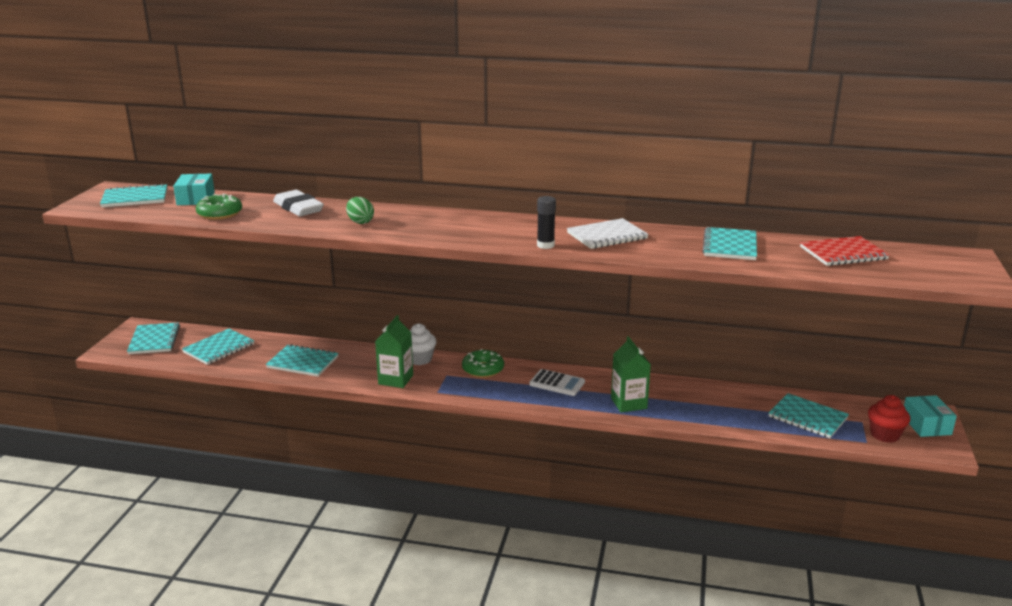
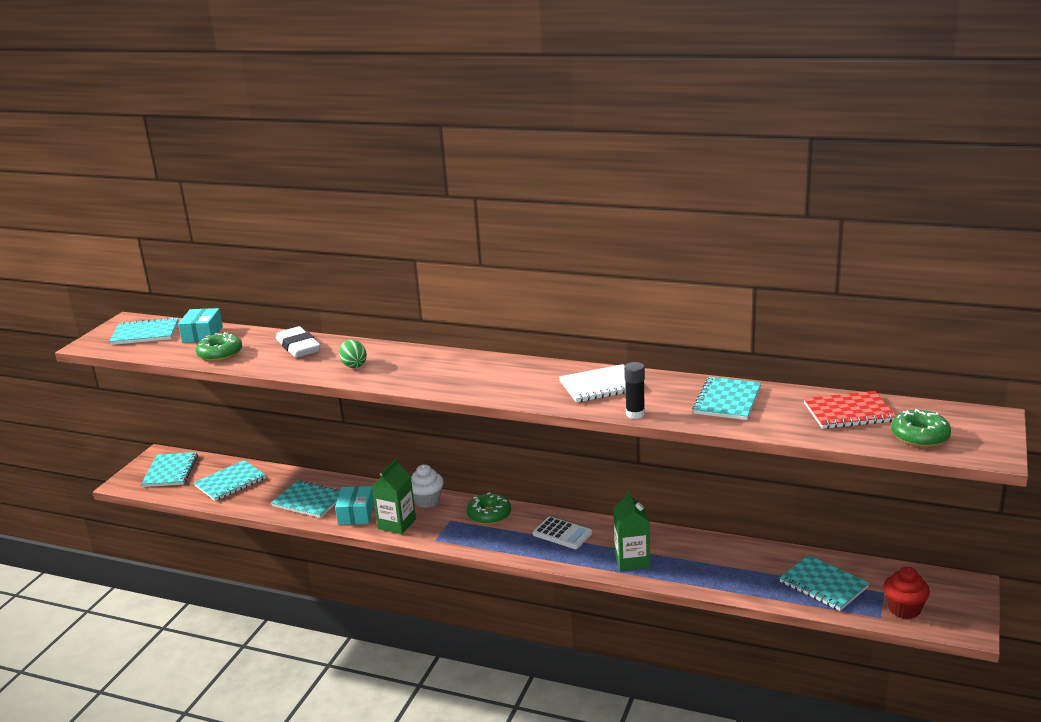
camera: 10 degrees right, 0 degrees up
(545, 245) = (531, 397): black glue stick -> black glue stick (635, 414)
(915, 270) = (920, 436): none -> green donut
(926, 425) = (956, 599): turquoise box -> turquoise box (356, 514)

